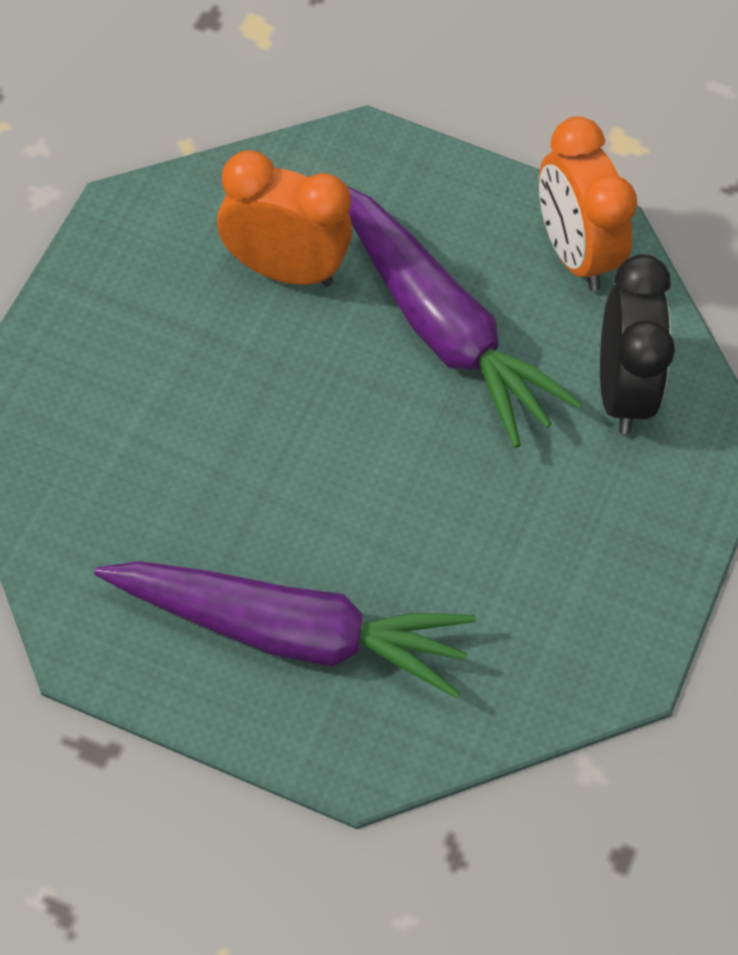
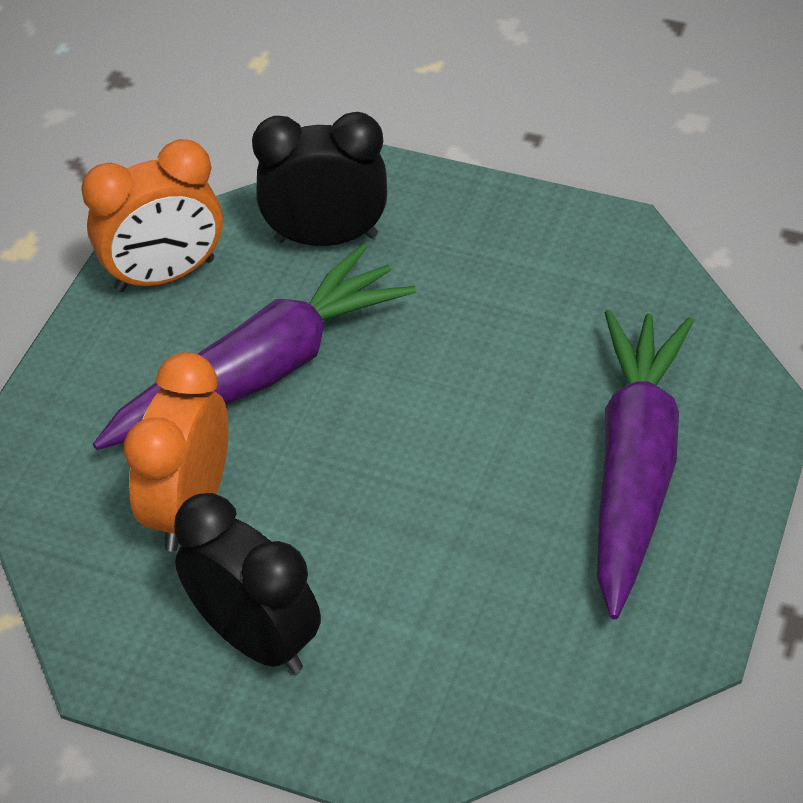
camera: 85 degrees left, 10 degrees down
(136, 314) = (256, 639): none -> black clock

